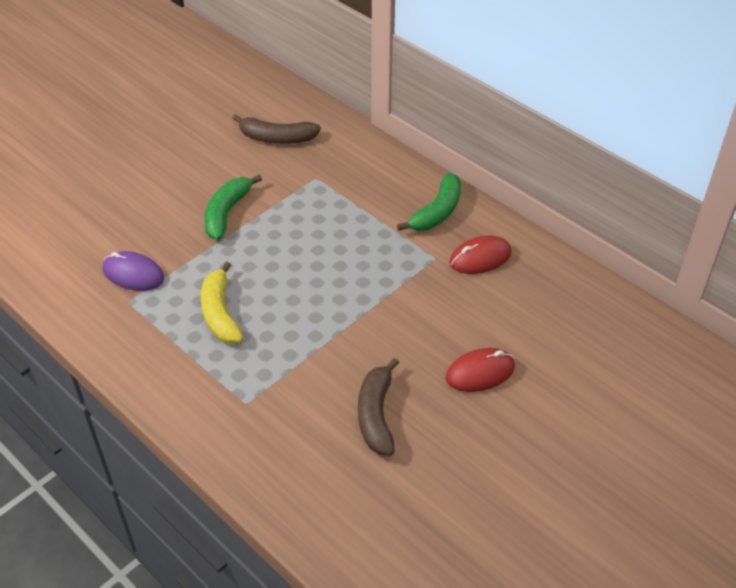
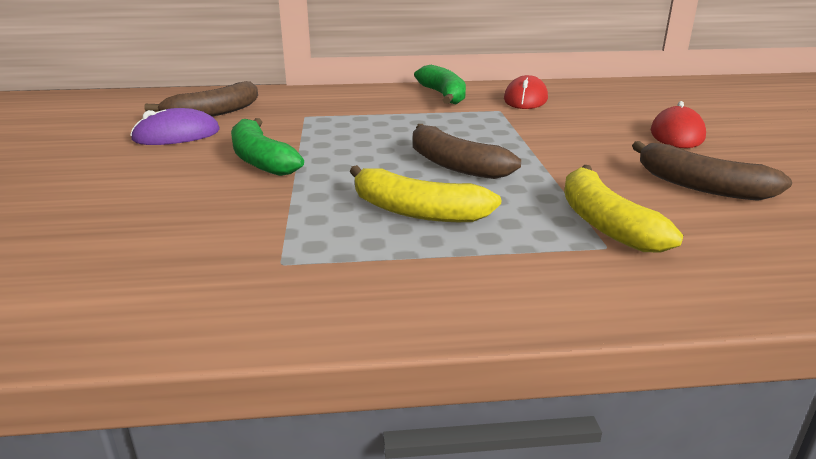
camera: 50 degrees left, 20 degrees down
(133, 274) = (238, 240): purple mouse -> purple mouse (176, 135)
(274, 392) = (604, 223): none -> yellow banana
(300, 293) = (454, 165): none -> brown banana

